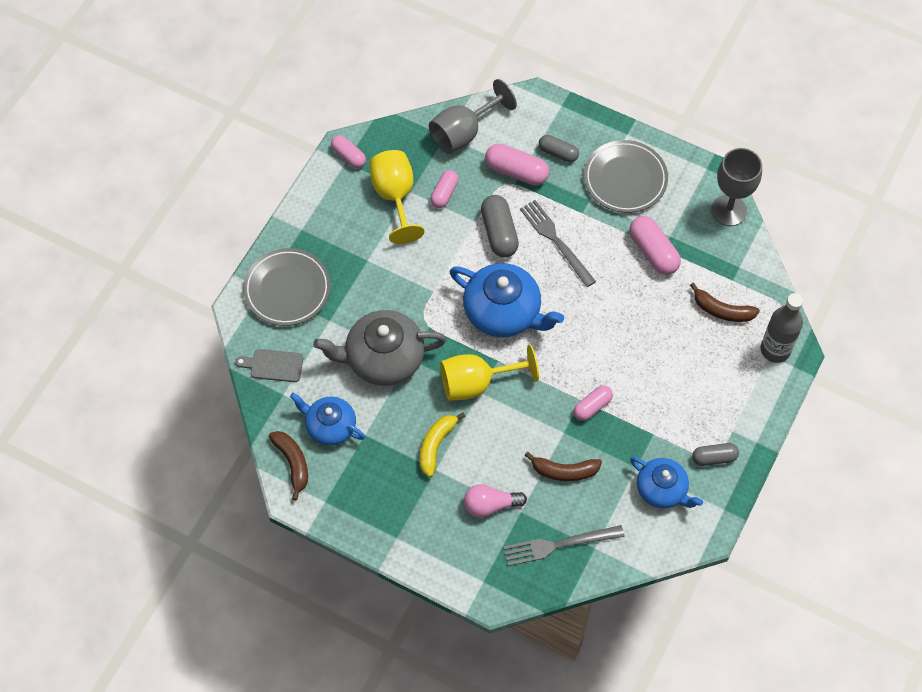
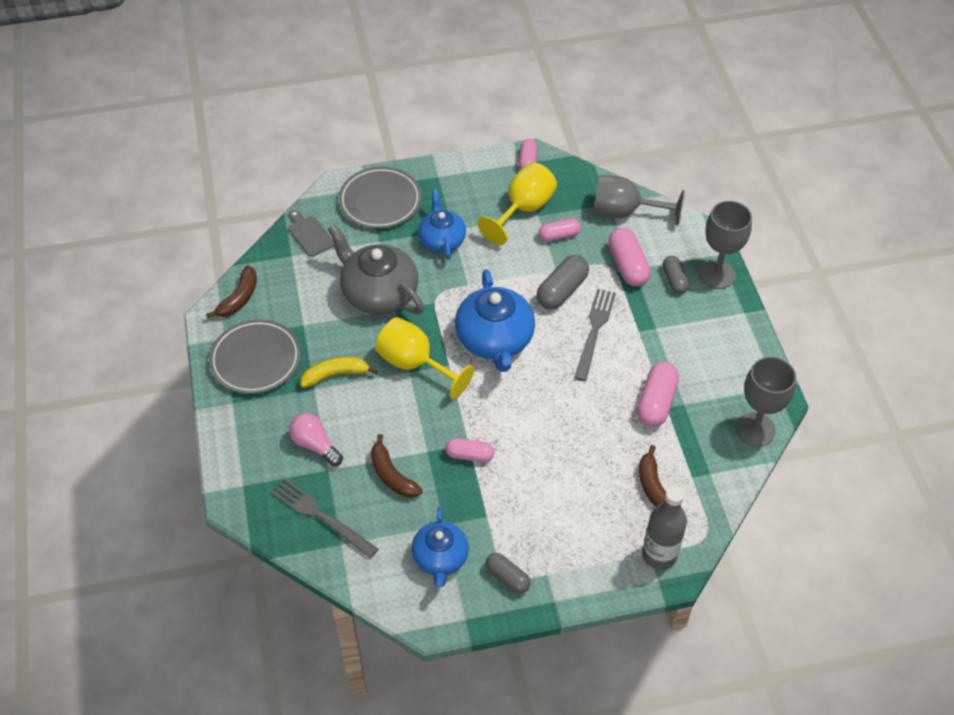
camera: 50 degrees right, 10 degrees down
(330, 426) = (290, 299): blue teapot -> blue teapot (442, 240)
(578, 122) = (717, 275): none -> grey goblet
(625, 179) = (701, 338): grey plate -> grey plate (255, 359)

